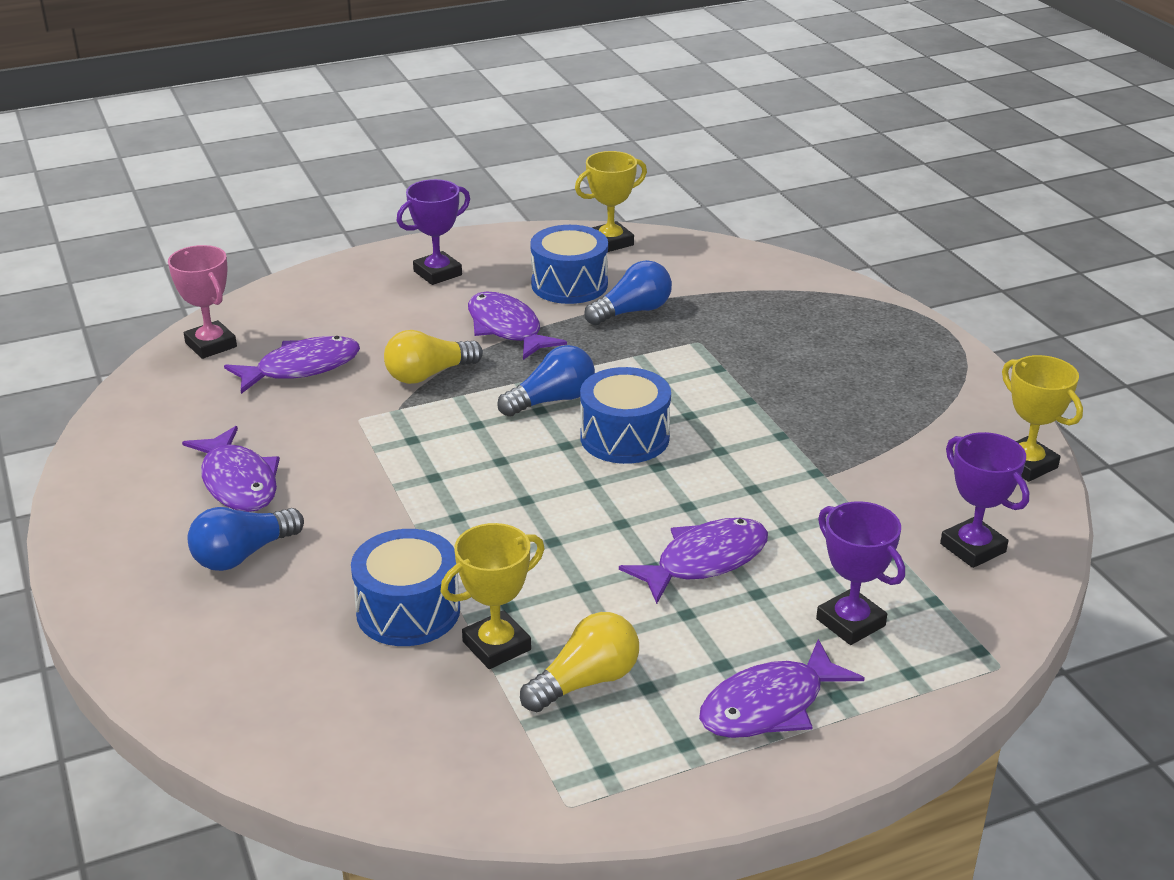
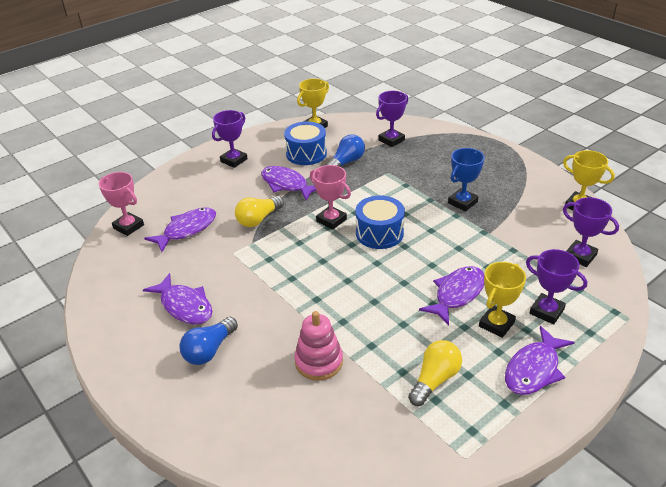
camera: 15 degrees left, 5 degrees up
(408, 611) = (319, 362): blue drum -> pink stacking toy
(496, 646) = (377, 371): yellow trophy -> yellow trophy (496, 324)
(552, 400) = (331, 220): blue light bulb -> pink trophy
(737, 289) = (391, 140): none -> purple trophy
(806, 416) = (462, 202): none -> blue trophy

